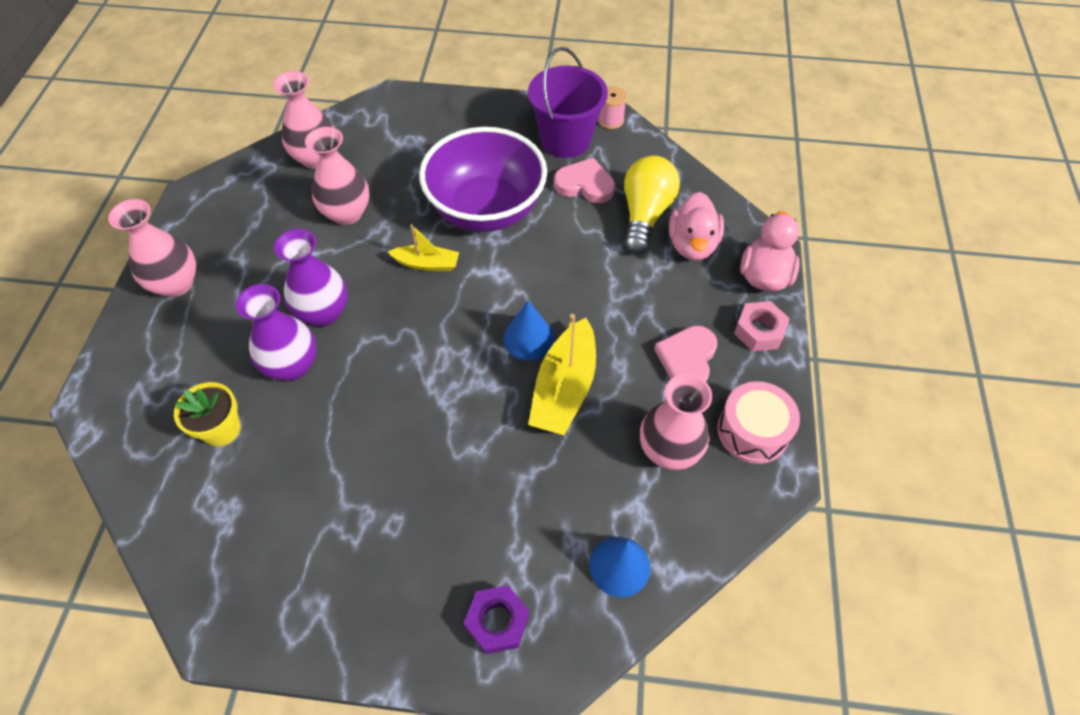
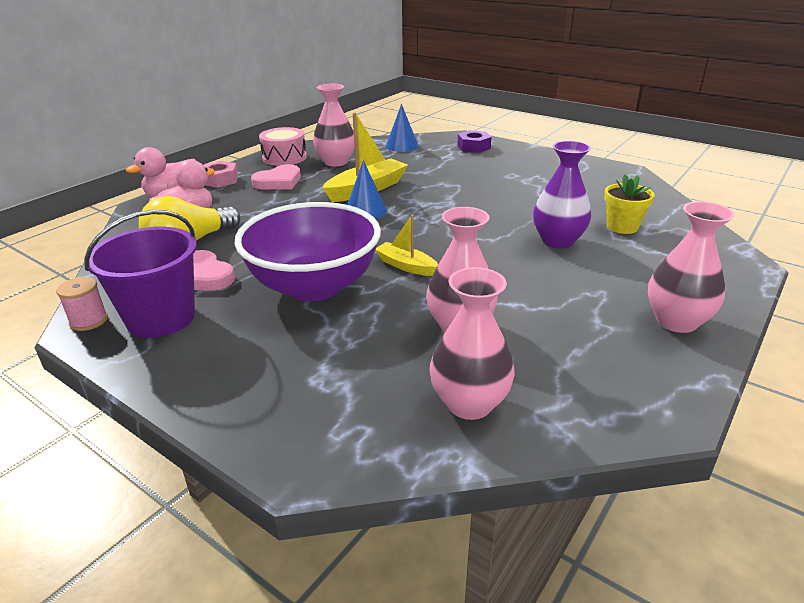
camera: 150 degrees left, 25 degrees down
(323, 313) = (519, 261): purple vase -> none

